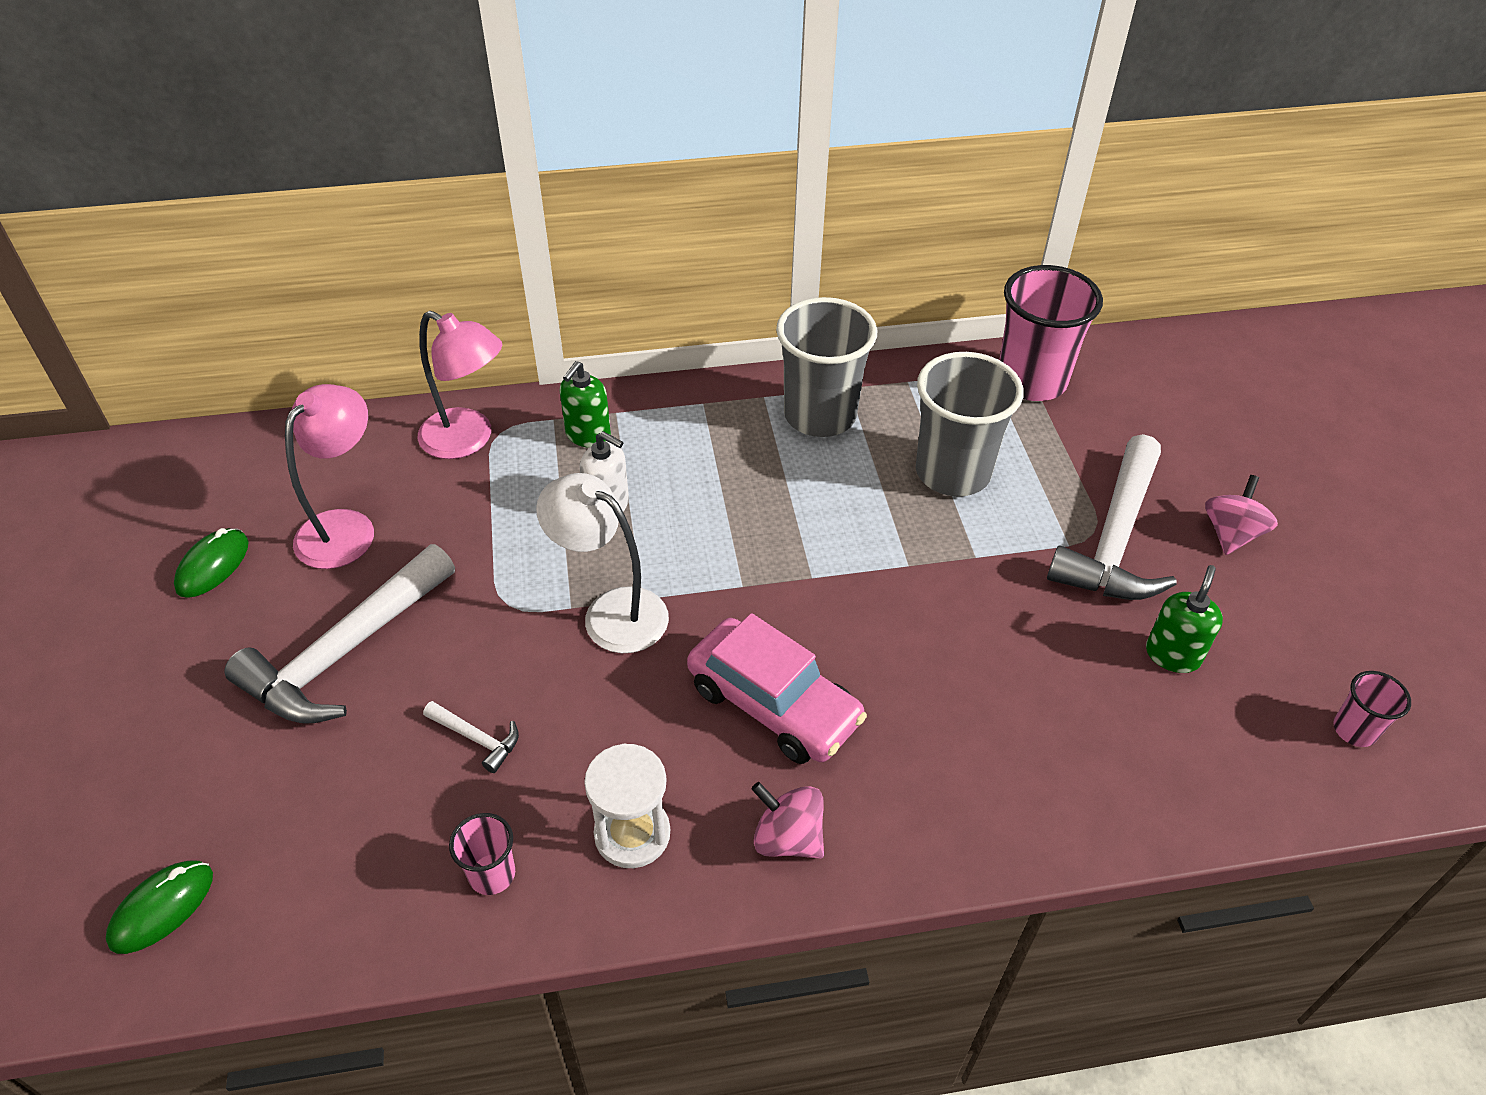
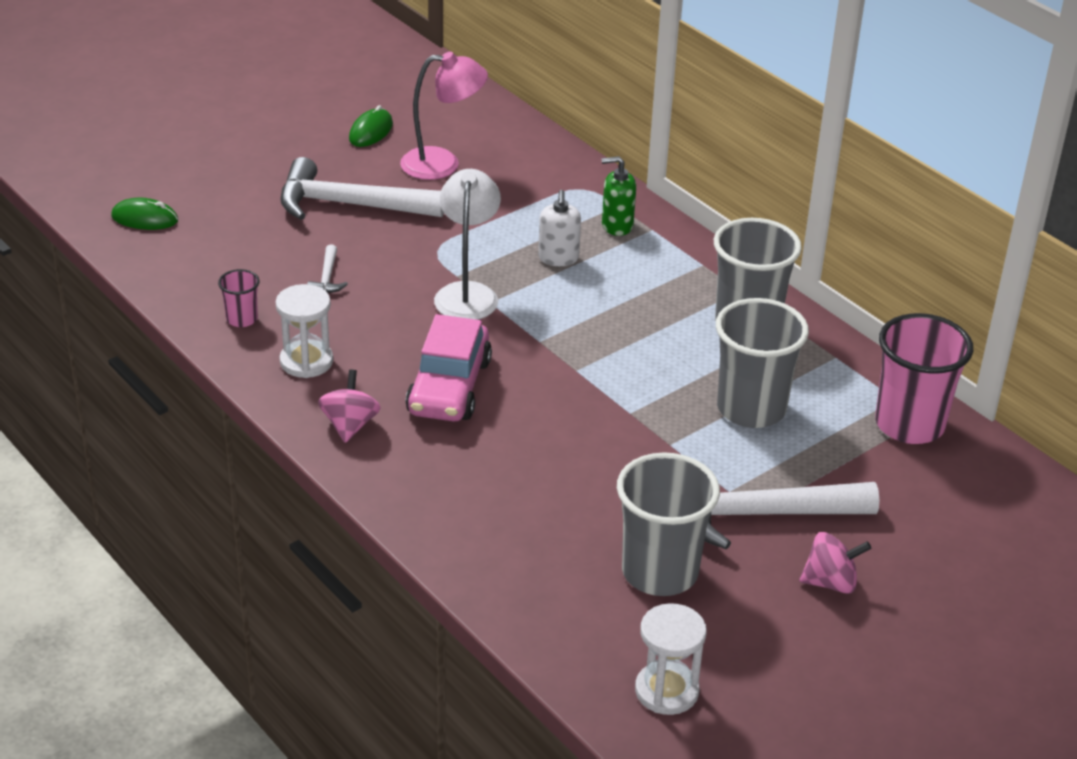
camera: 60 degrees right, 10 degrees down
(213, 565) = (371, 131): green mouse -> green mouse turned 60 degrees counterclockwise
(468, 440) = (562, 179): pink lamp -> none
(1172, 655) = (659, 572): green soap dispenser -> grey cup
(1354, 730) = (666, 691): pink cup -> white hourglass

